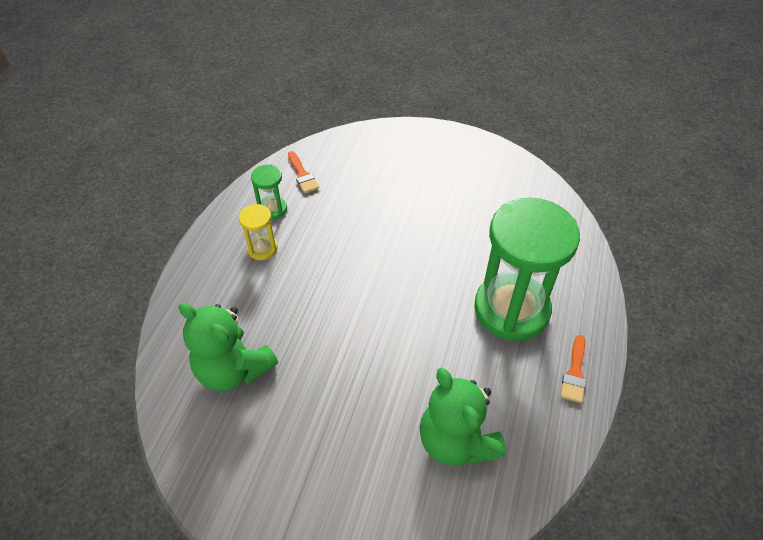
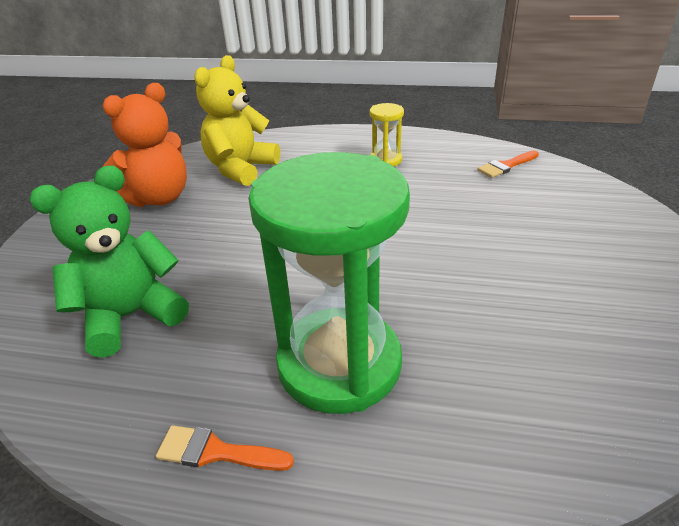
camera: 85 degrees right, 15 degrees down
(234, 369) = (241, 169): green teddy bear -> yellow teddy bear
(271, 446) = (158, 198): none -> orange teddy bear
(272, 209) = (443, 157): green hourglass -> none

